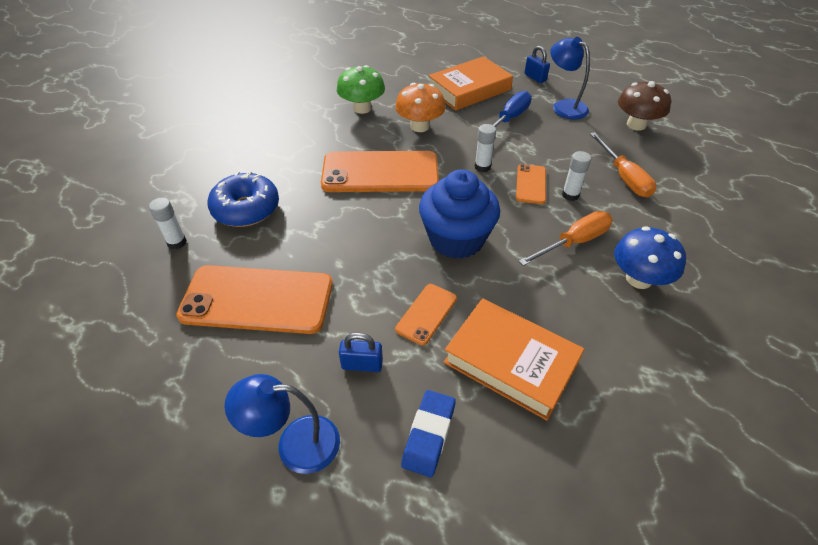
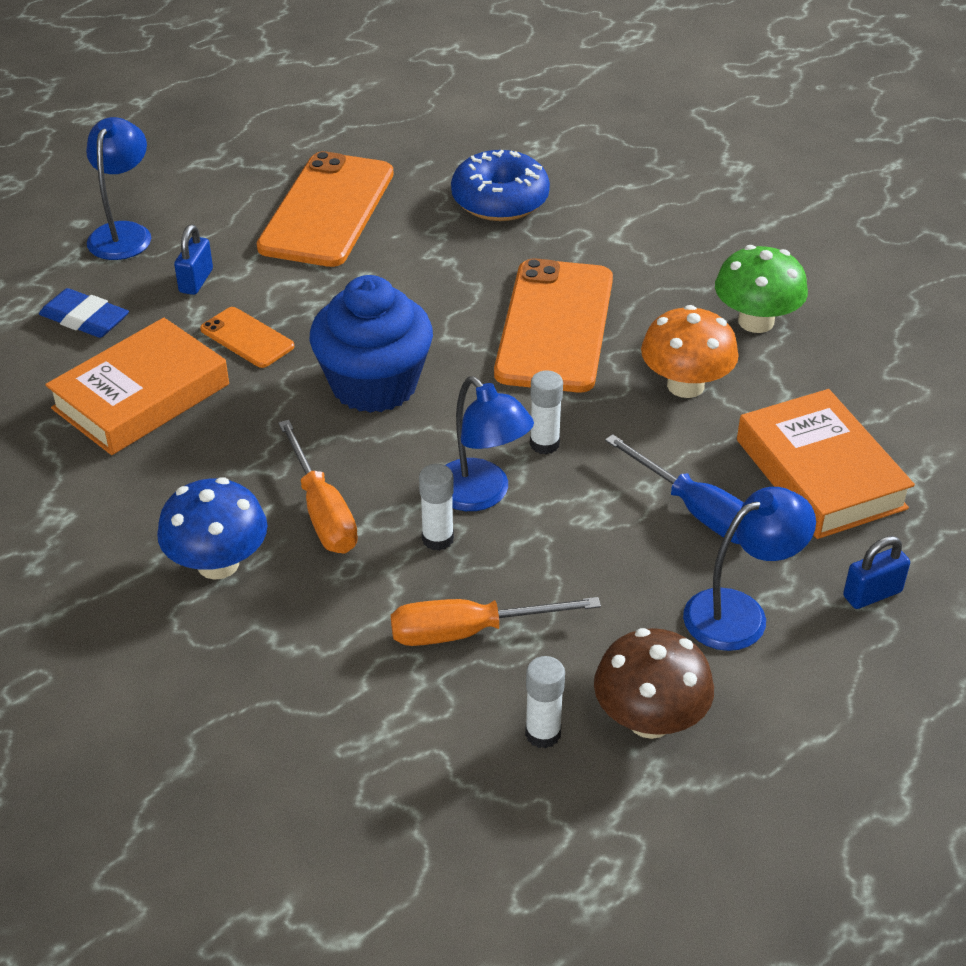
camera: 100 degrees right, 5 degrees down
(177, 242) = (448, 151): white glue stick -> white glue stick (543, 734)
(531, 184) = (481, 495): orange phone -> blue lamp

